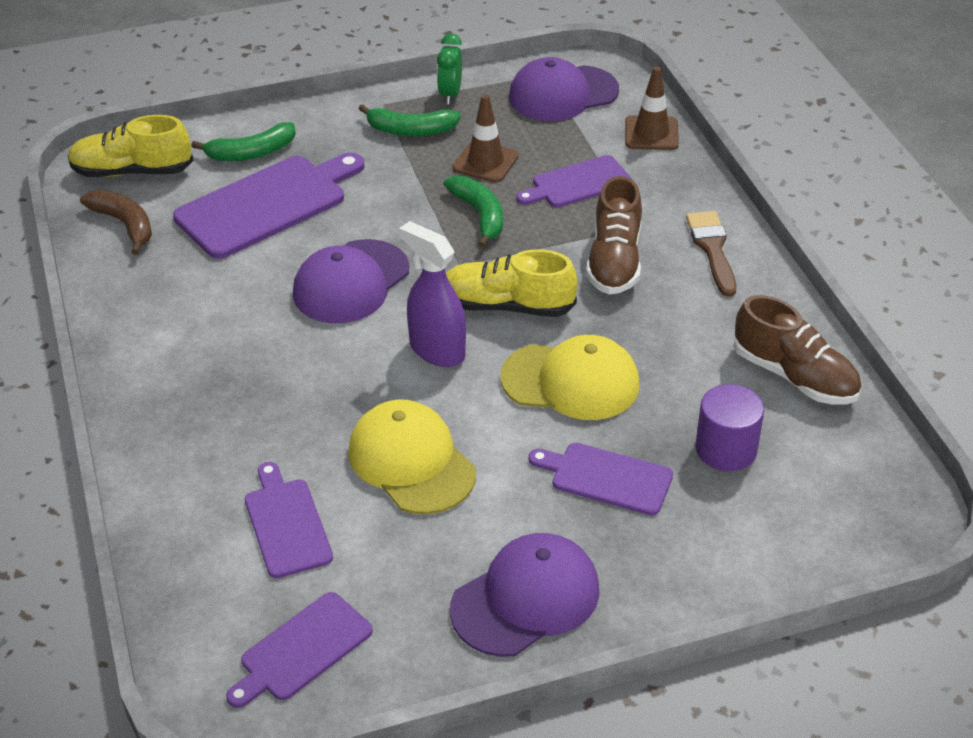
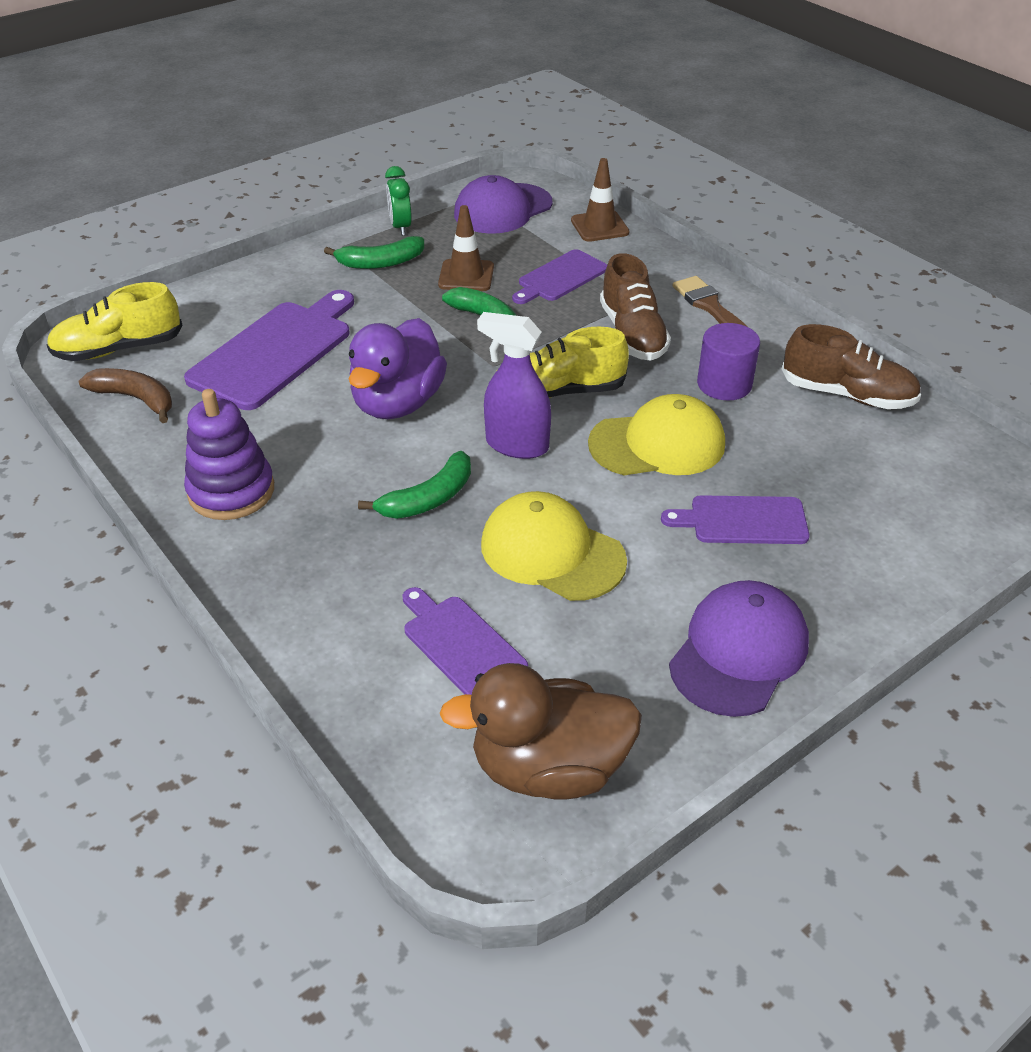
camera: 20 degrees left, 0 degrees up
(164, 333) = (231, 491): none -> purple stacking toy
(251, 153) = (235, 310): green banana -> green banana (428, 498)
(302, 650) = (549, 768): purple cutting board -> brown duck
(351, 282) = (398, 403): purple cap -> purple duck
(726, 449) = (830, 469): purple cylinder -> purple cylinder (724, 384)

